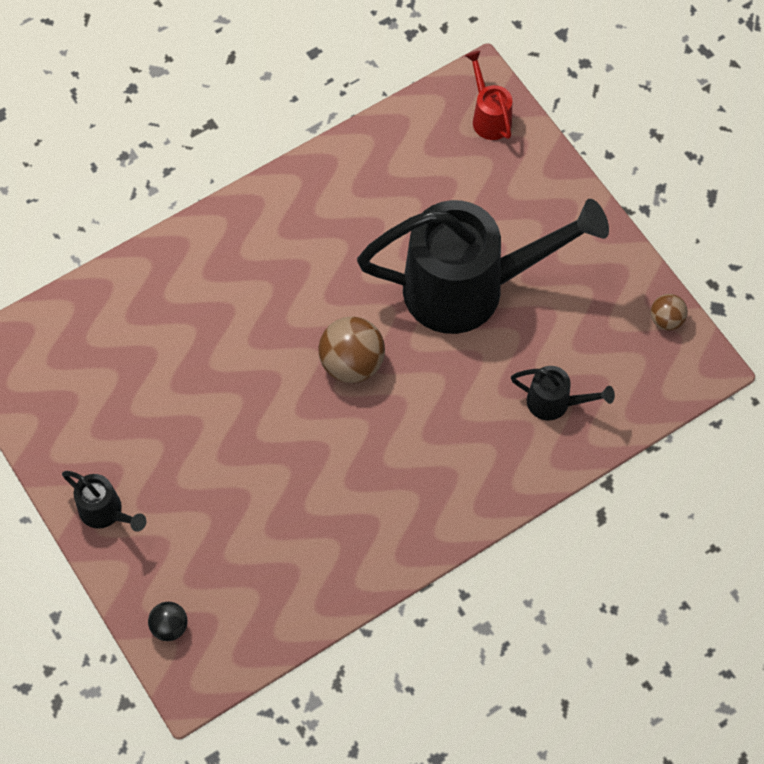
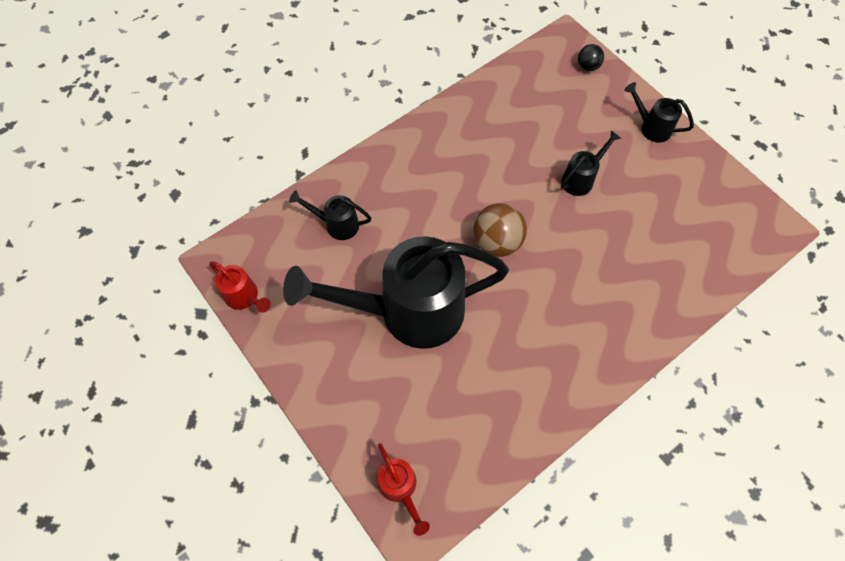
camera: 175 degrees right, 0 degrees up
(225, 441) = (581, 179): none -> black watering can
(666, 320) = (244, 297): brown ball -> red watering can

